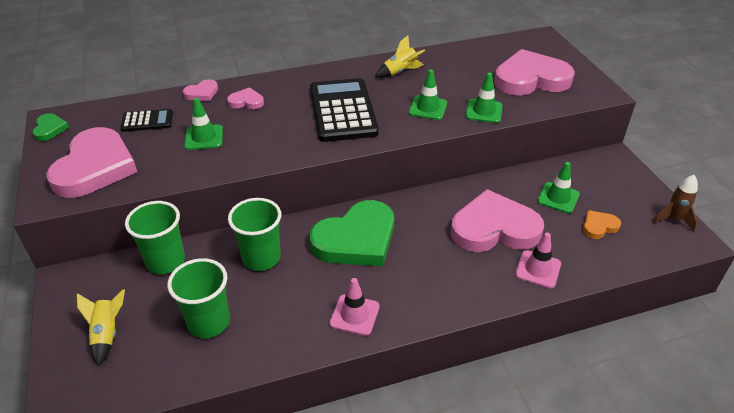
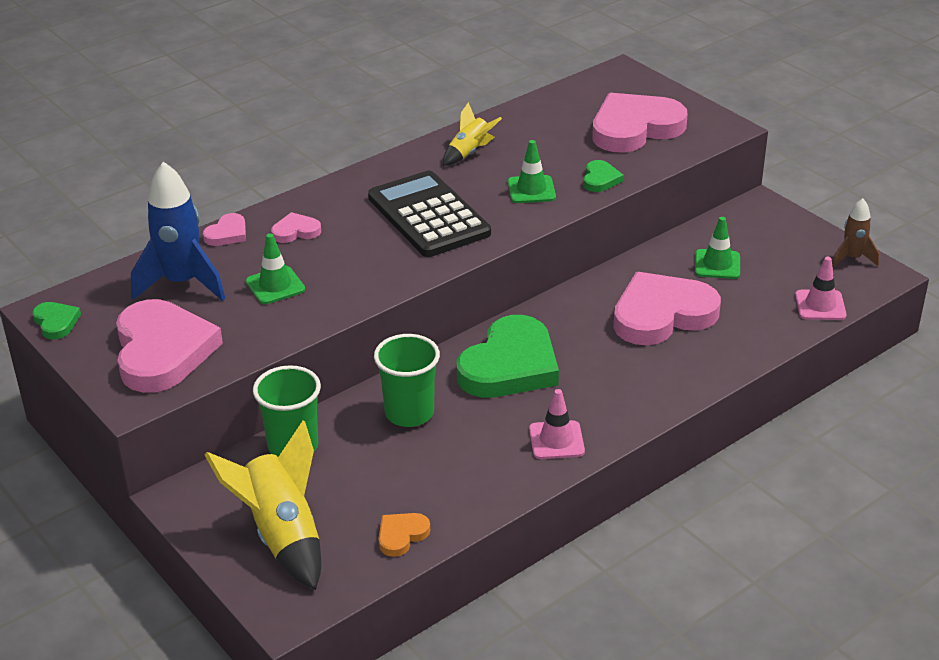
camera: 20 degrees left, 5 degrees down
(107, 334) = (282, 535): yellow rocket -> yellow rocket, size x1.81
(147, 121) = (182, 283): black calculator -> blue rocket
(209, 322) = (394, 491): green cup -> none
(484, 111) = (600, 179): green traffic cone -> green heart
(538, 269) = (731, 345): pink traffic cone -> pink traffic cone (820, 305)
(599, 226) = (776, 284): orange heart -> orange heart (401, 535)

